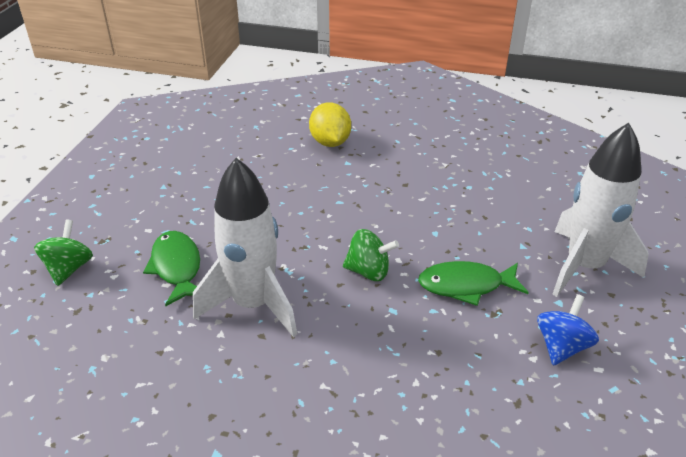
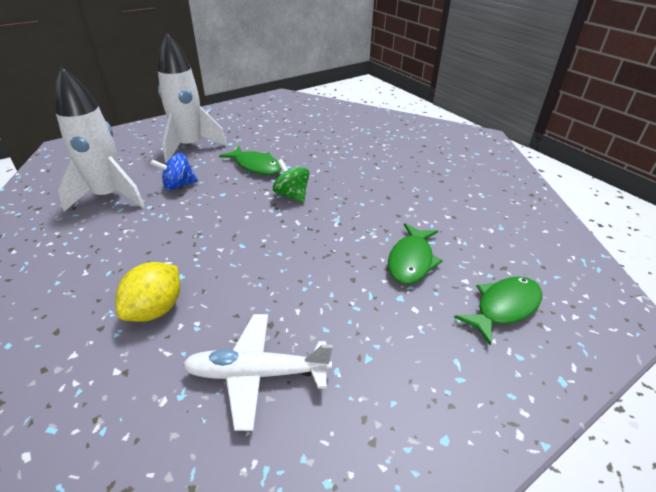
camera: 140 degrees left, 0 degrees up
(69, 269) = (503, 307): green spinning top -> green fish
(225, 149) = (257, 374): none -> white plane
(253, 304) = (378, 212): white rocket -> white rocket (109, 196)
(562, 346) = (260, 134): blue spinning top -> blue spinning top (178, 185)

